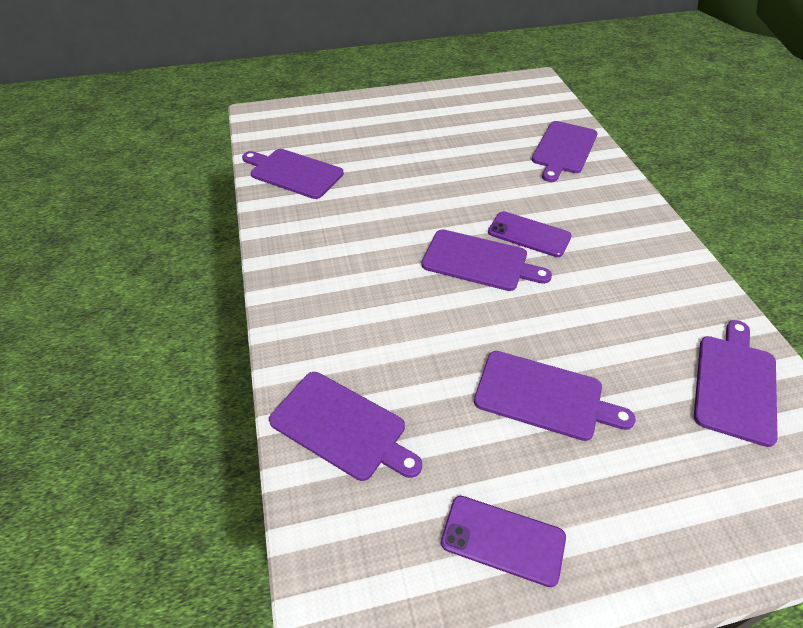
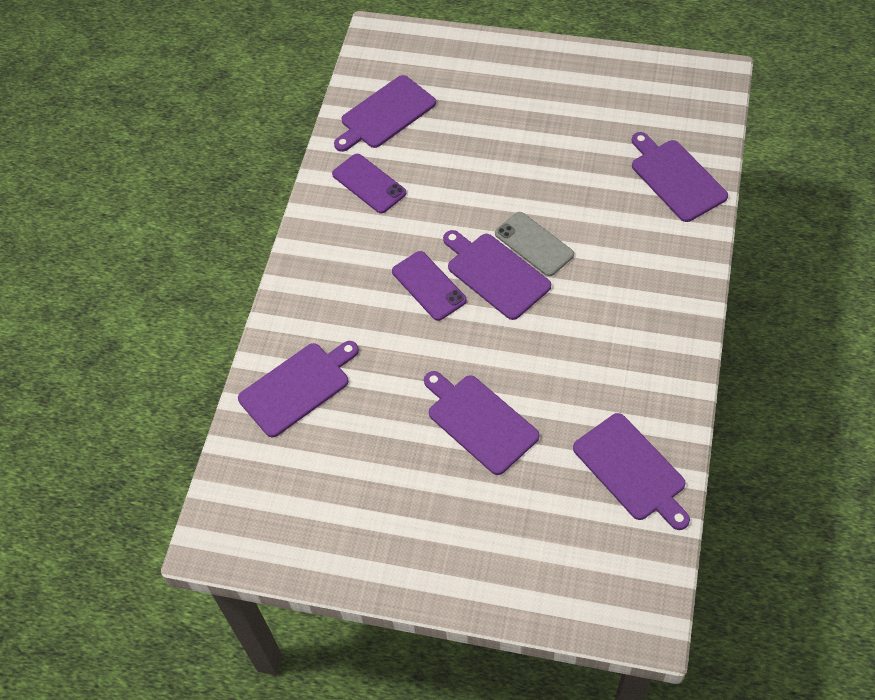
camera: 150 degrees left, 10 degrees up
(461, 298) = (534, 244): none -> grey phone
(503, 539) = (603, 89): purple phone -> purple phone (369, 184)
(544, 396) = (523, 150): purple cutting board -> purple cutting board (479, 421)

